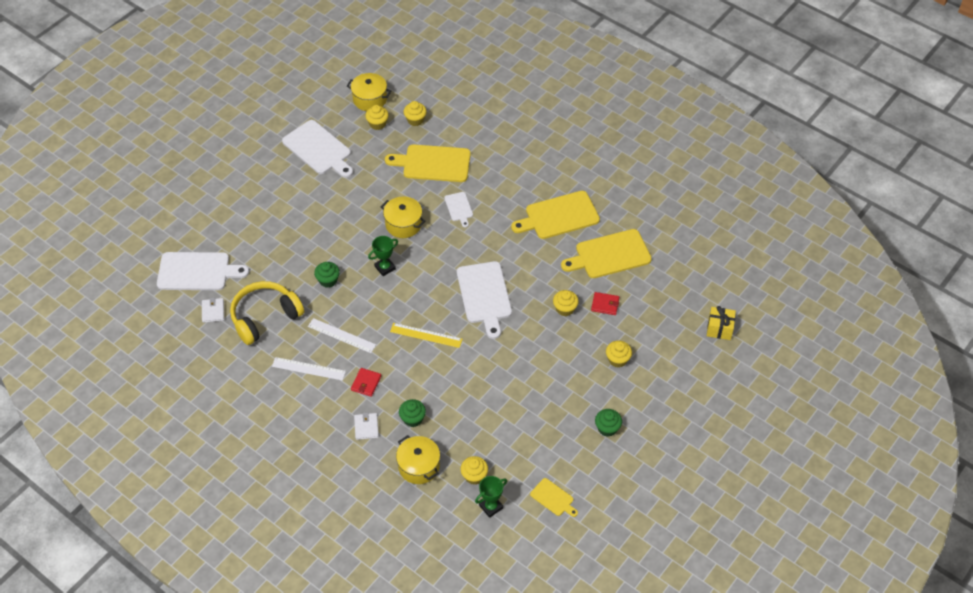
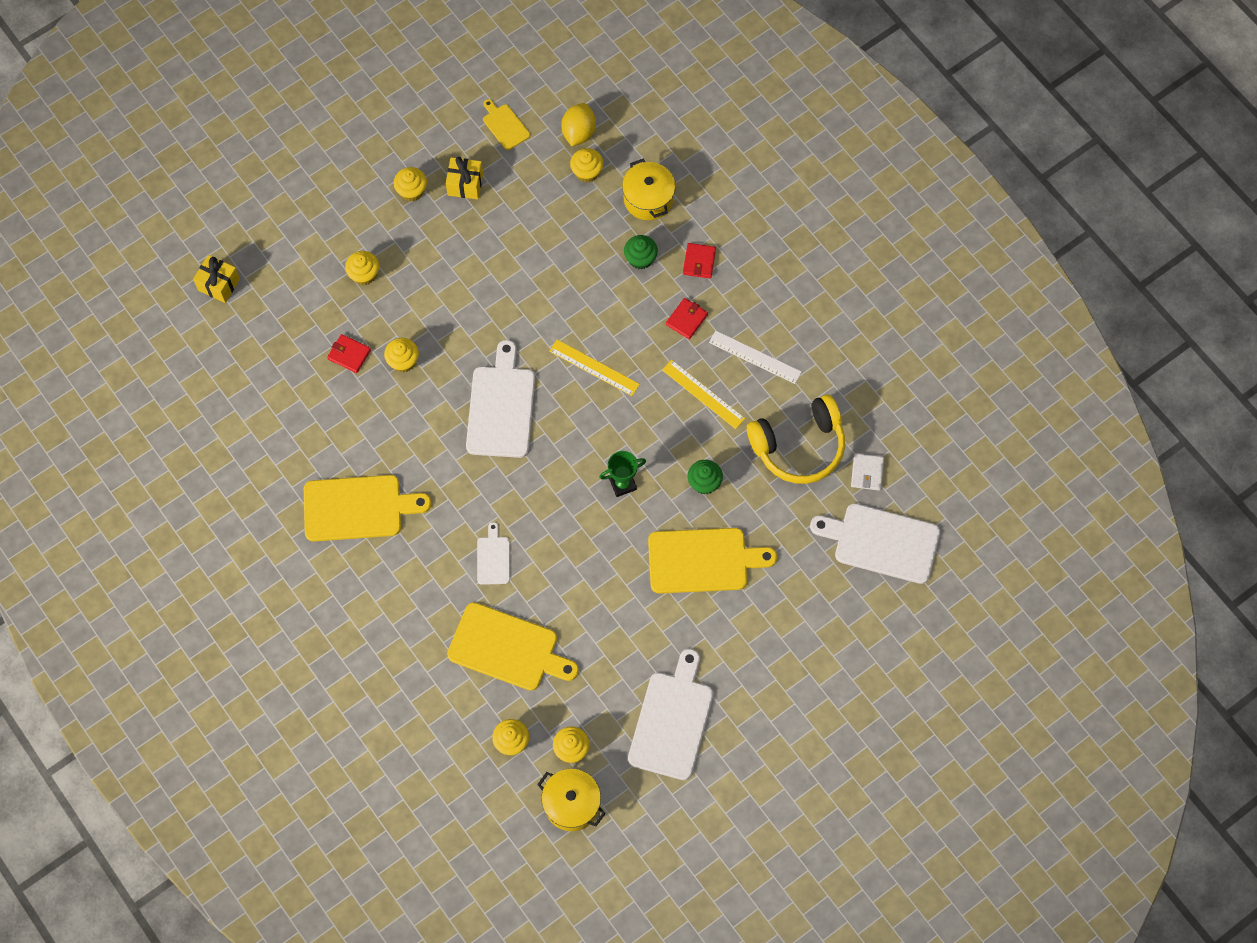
camera: 165 degrees left, 15 degrees up
(318, 149) = (672, 720): white cutting board -> white cutting board turned 45 degrees clockwise
(341, 335) = (703, 394): white ruler -> yellow ruler
(366, 427) = (699, 262): white wallet -> red wallet
(403, 224) = (579, 549): yellow pot -> none
(491, 507) = (578, 133): green trophy -> yellow lemon
(567, 443) = (465, 184): none -> yellow gift
(607, 428) = (412, 191): green cupcake -> yellow cupcake
(609, 255) = (313, 428): yellow cutting board -> yellow cutting board (703, 561)

